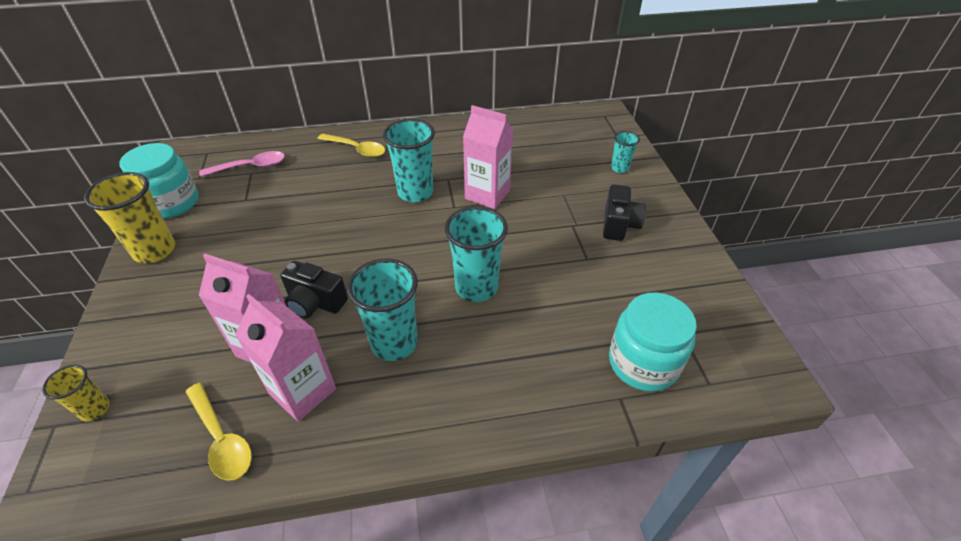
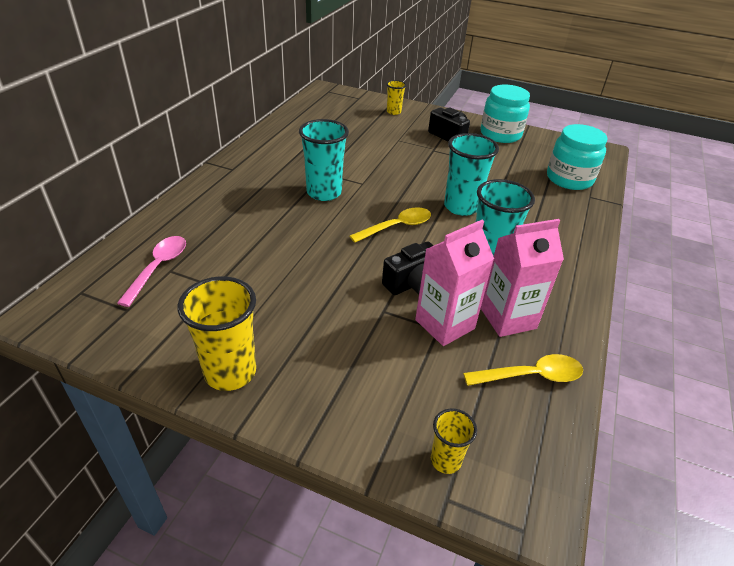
camera: 60 degrees left, 5 degrees down
(172, 203) = (152, 341): turquoise jar -> turquoise jar (500, 134)
(356, 149) = (220, 199): yellow spoon -> yellow spoon (397, 227)
(487, 194) = (364, 165): pink carton -> none
(619, 168) = (393, 112): turquoise cup -> yellow cup

